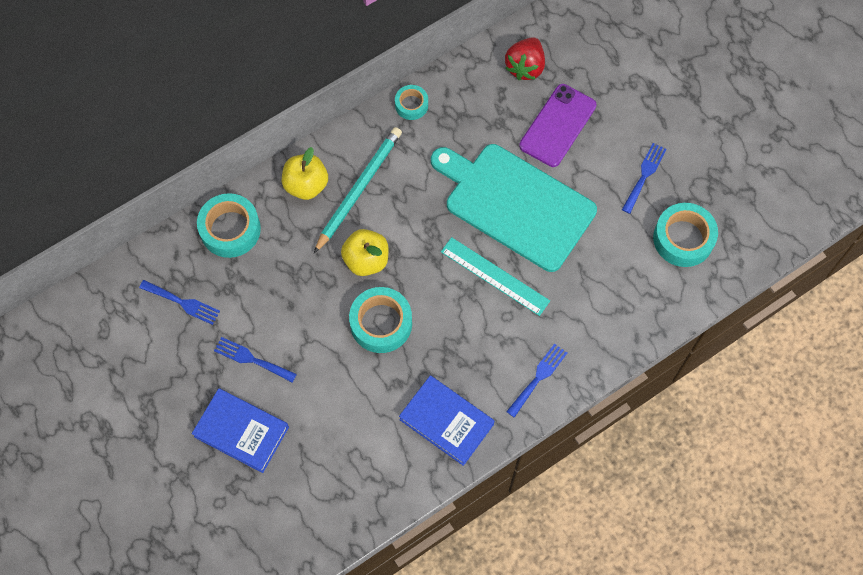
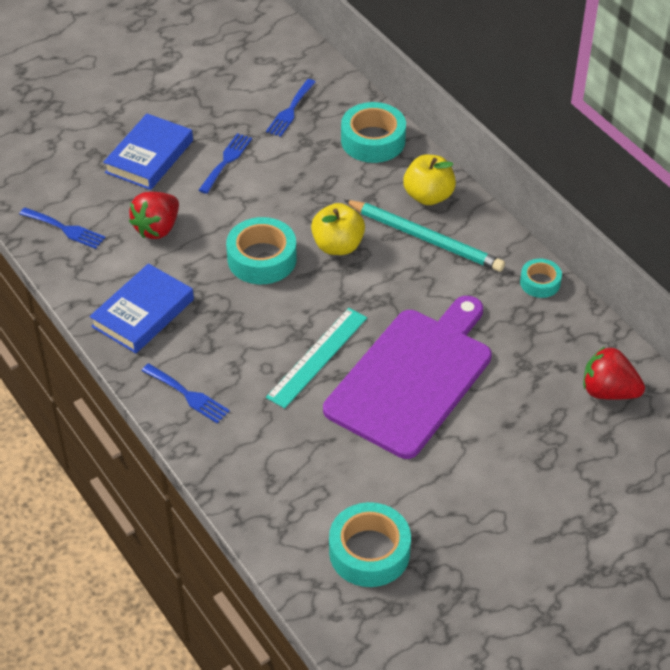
camera: 90 degrees right, 20 degrees down
(340, 417) = (157, 228): none -> red strawberry
(515, 204) = (412, 378): turquoise cutting board -> purple cutting board
(557, 125) = (526, 422): purple phone -> none
(644, 175) = (461, 513): blue fork -> blue fork (65, 229)

